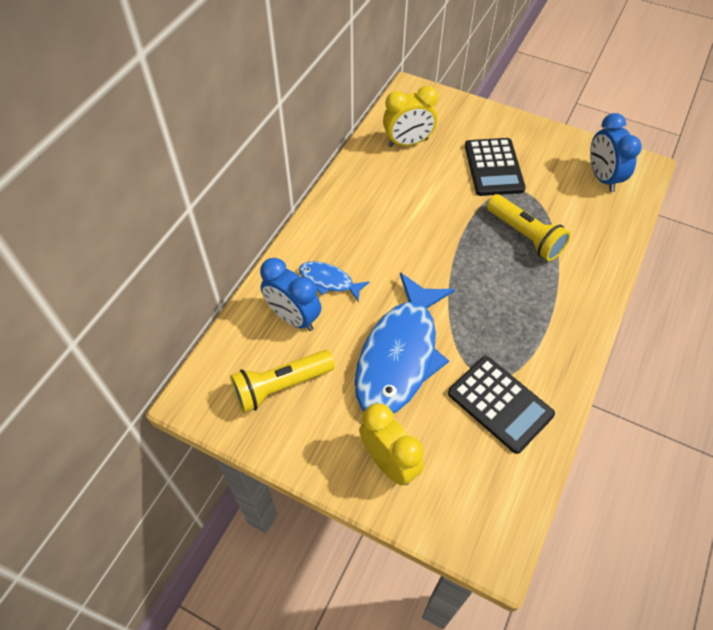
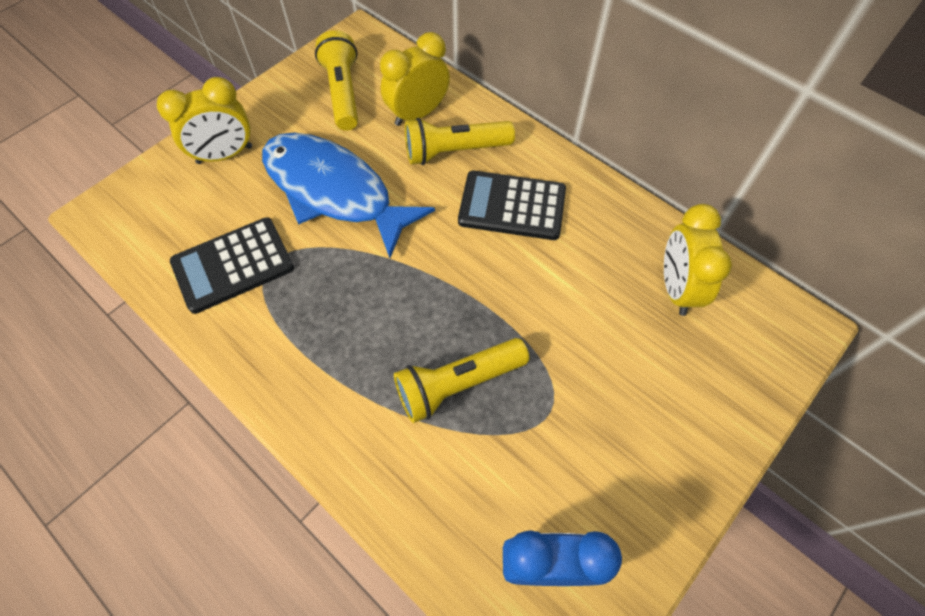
camera: 105 degrees right, 5 degrees up
(293, 318) = (418, 114): blue clock -> yellow clock
(329, 281) = (454, 151): blue fish -> yellow flashlight
(493, 167) = (604, 390): black calculator -> black calculator (512, 206)

